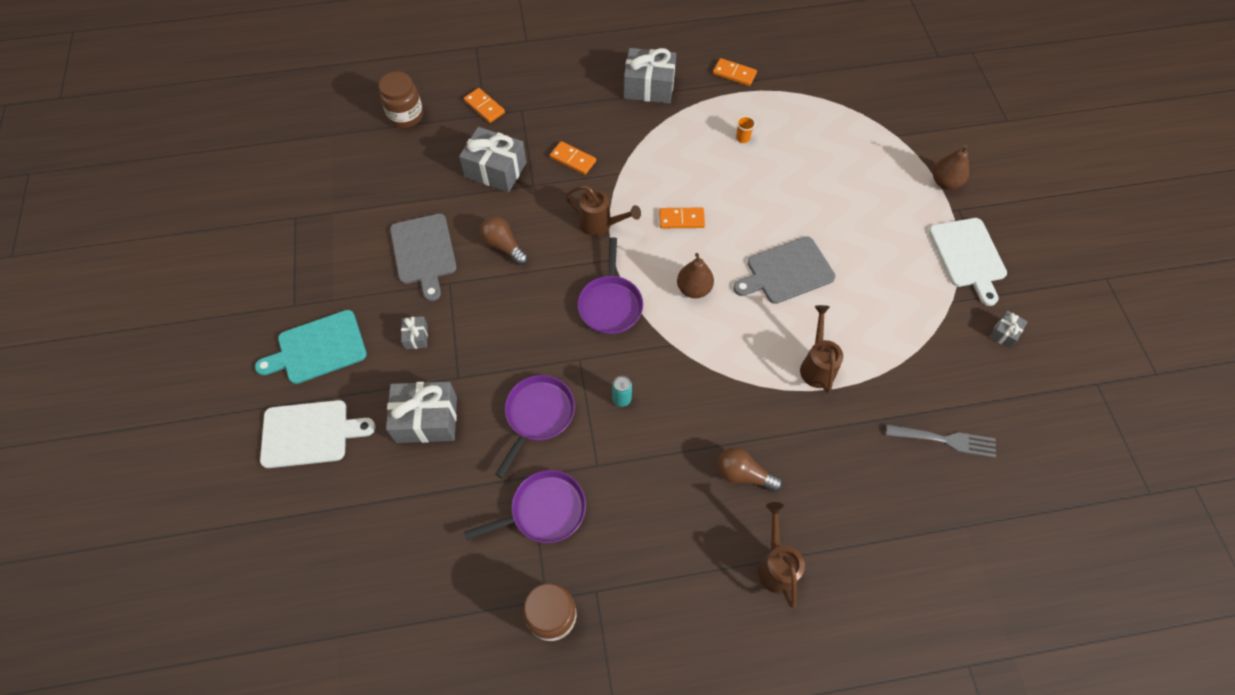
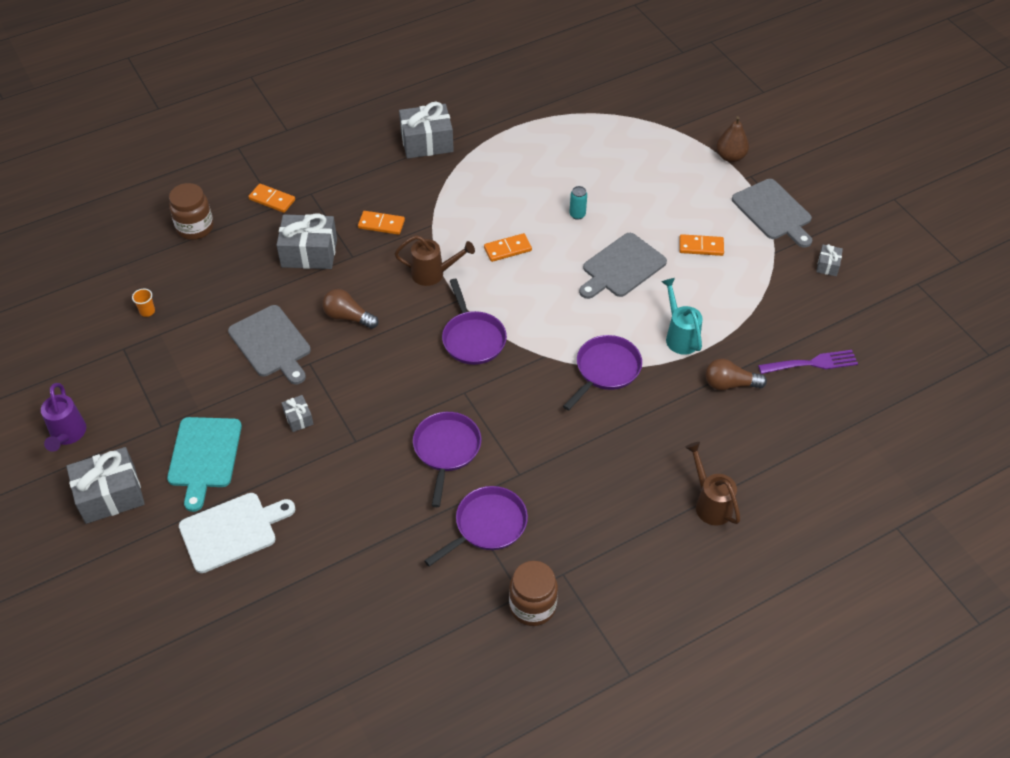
camera: 20 degrees left, 10 degrees down
(212, 288) = (67, 435): none -> purple watering can
(318, 348) = (204, 456): turquoise cutting board -> turquoise cutting board turned 45 degrees counterclockwise
(426, 419) = (342, 484): grey gift -> grey gift (110, 495)
(621, 399) = (518, 414): turquoise can -> turquoise can (577, 214)
(694, 289) = (544, 304): brown pear -> none
(727, 379) = (605, 370): none -> purple pan
(734, 73) = (503, 111): orange domino -> orange domino (701, 246)
(742, 138) = (534, 165): orange cup -> orange cup (147, 311)
(743, 474) = (652, 441): brown light bulb -> brown light bulb (729, 384)
(817, 365) = (680, 336): brown watering can -> turquoise watering can
(945, 440) = (812, 363): grey fork -> purple fork
(968, 256) = (773, 212): white cutting board -> grey cutting board

